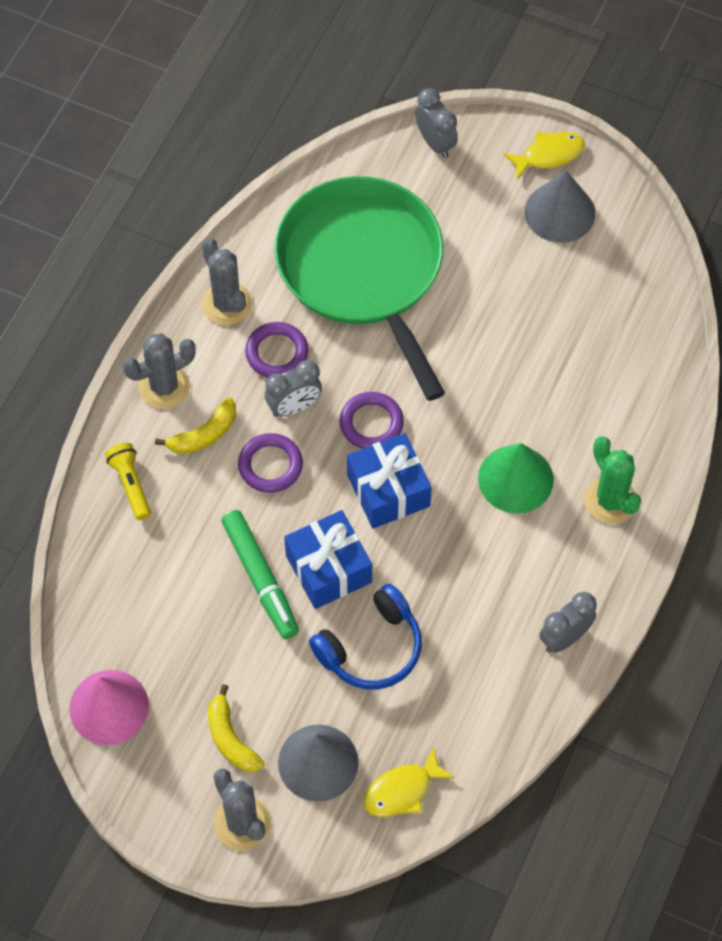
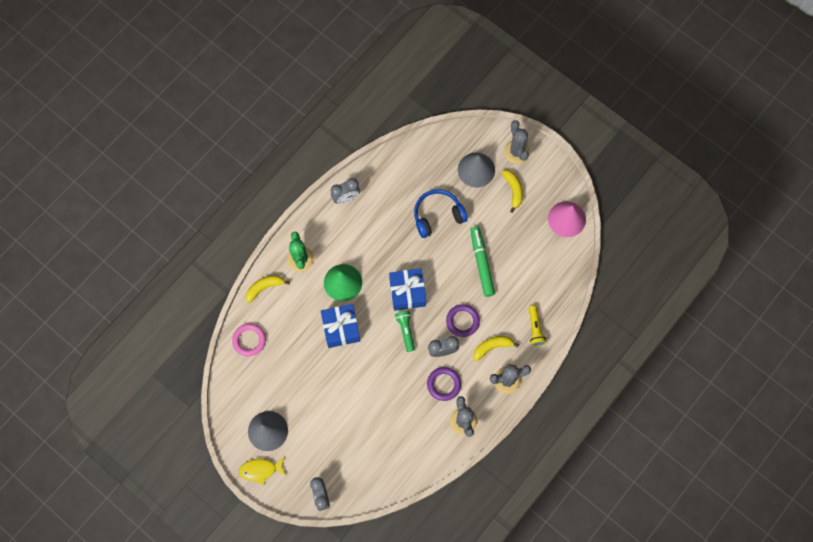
camera: 165 degrees left, 10 degrees up
(328, 569) = (447, 259): blue gift -> blue gift (341, 328)
(363, 269) = (385, 423): green pan -> none
(371, 423) = (405, 331): purple ring -> green flashlight
(402, 790) = (441, 148): yellow fish -> none
(648, 341) = (249, 340): none -> pink ring
(657, 434) = (264, 288): none -> yellow banana

